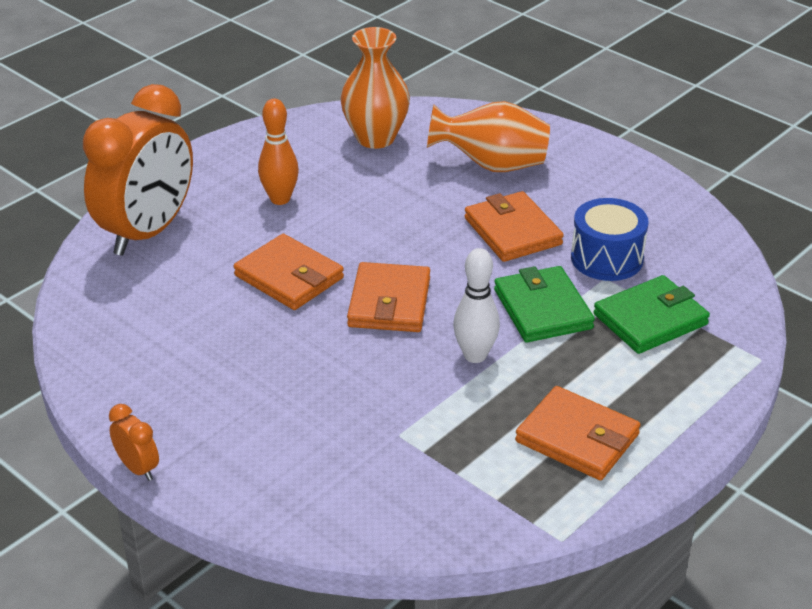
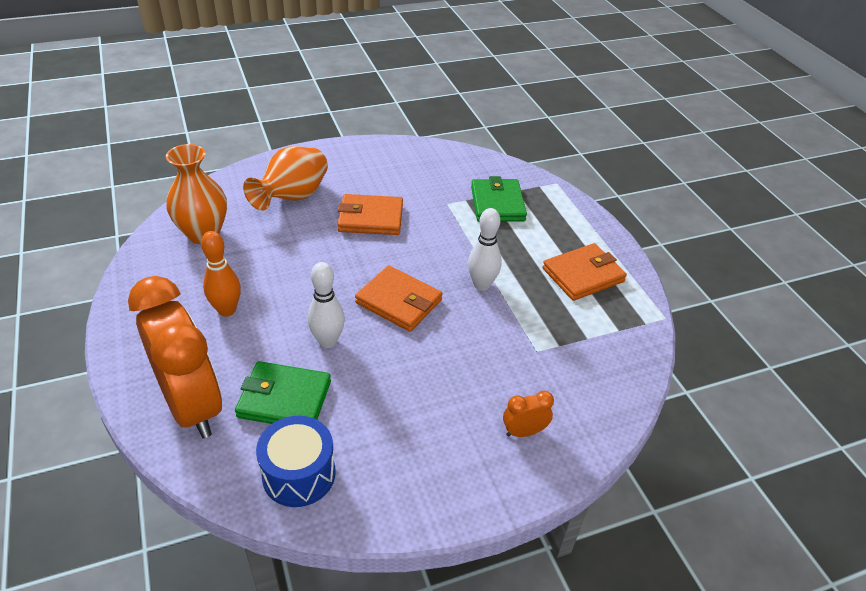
camera: 65 degrees left, 5 degrees up
(138, 468) = (492, 515): orange clock -> orange clock (524, 432)
(289, 277) = (328, 341): orange wallet -> white bowling pin
(543, 309) = (457, 239): green wallet -> green wallet (284, 399)
(607, 258) = (429, 194): blue drum -> blue drum (299, 474)

